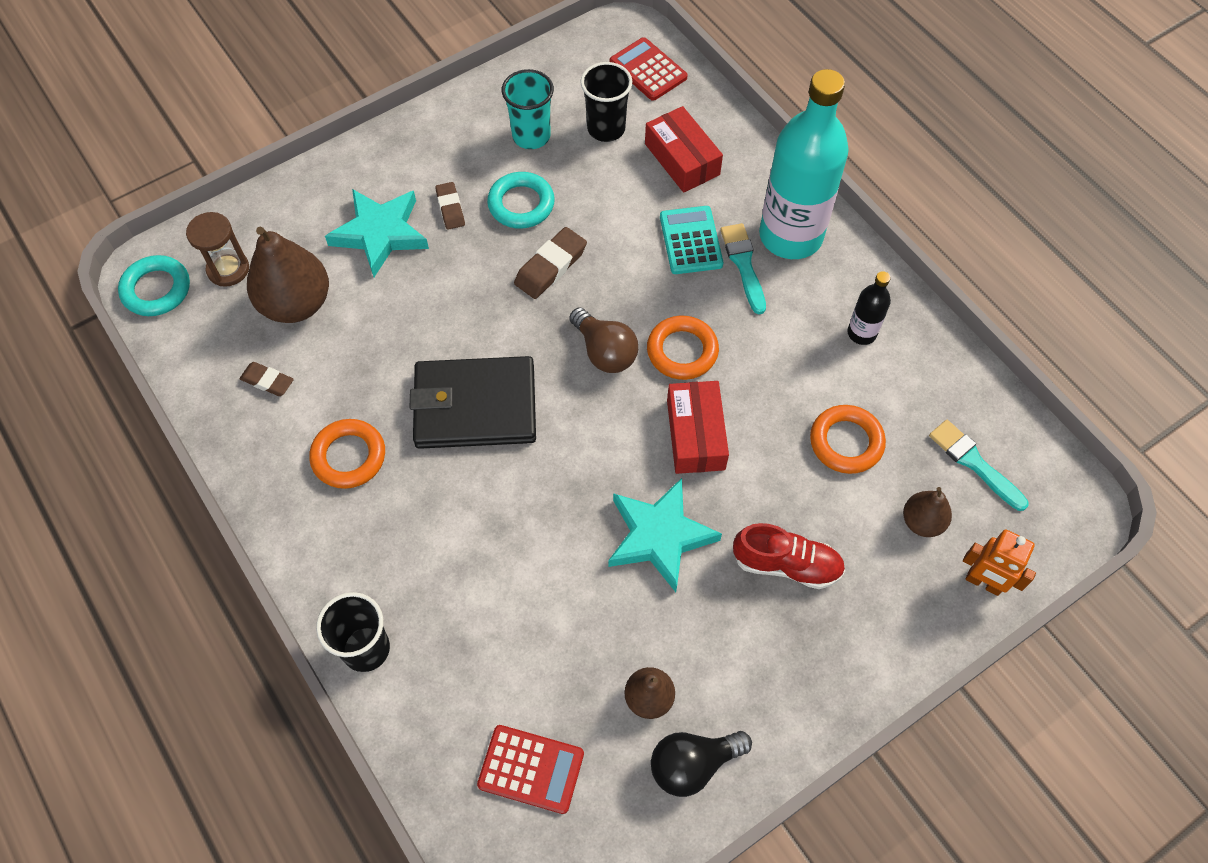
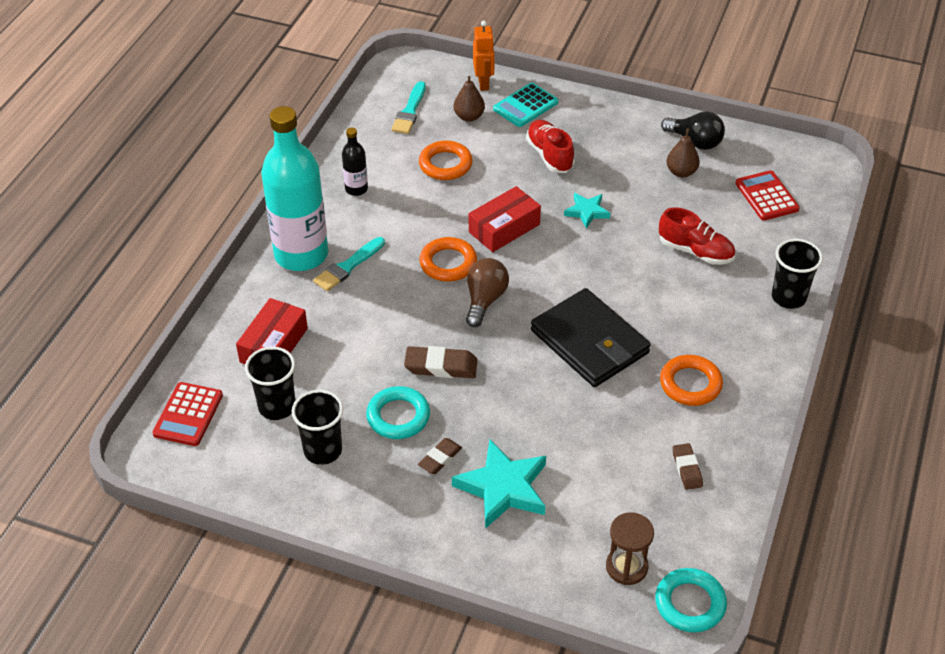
camera: 125 degrees left, 15 degrees down
(296, 304) = (612, 498): brown pear -> none
(510, 605) = (695, 251): none -> red shoe
(531, 136) = (323, 450): turquoise cup -> black cup
(659, 536) = (587, 212): turquoise star -> turquoise star, size x0.56
(690, 241) = (350, 303): turquoise calculator -> turquoise calculator (525, 106)

